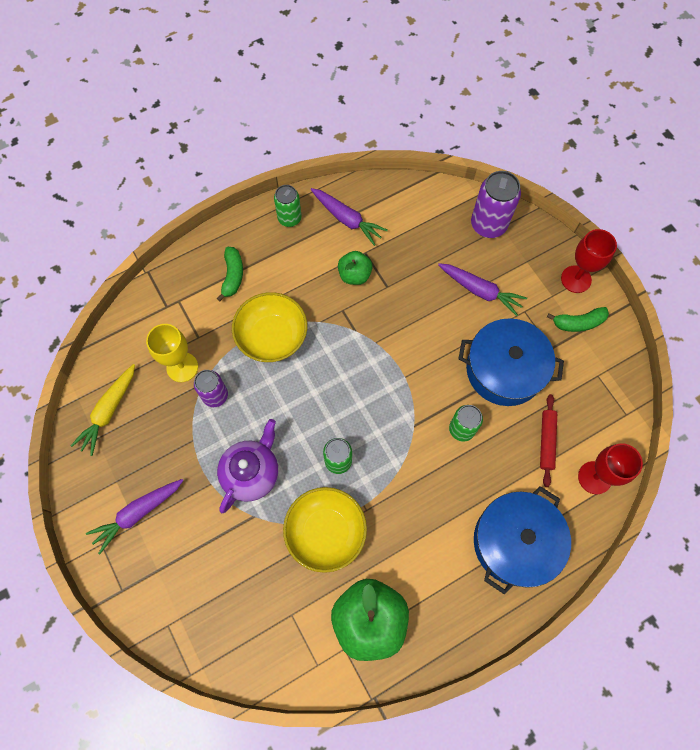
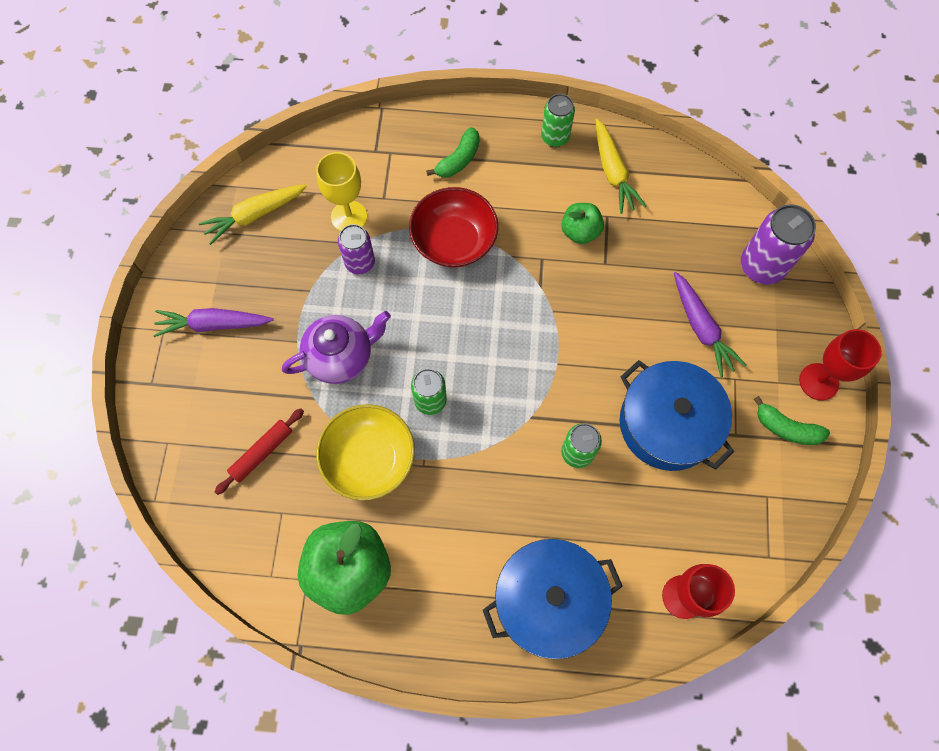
camera: 35 degrees right, 0 degrees up
(272, 337) = (454, 241): yellow bowl -> red bowl
(347, 219) = (613, 172): purple carrot -> yellow carrot
(546, 441) = (658, 525): red rolling pin -> red rolling pin (261, 452)

